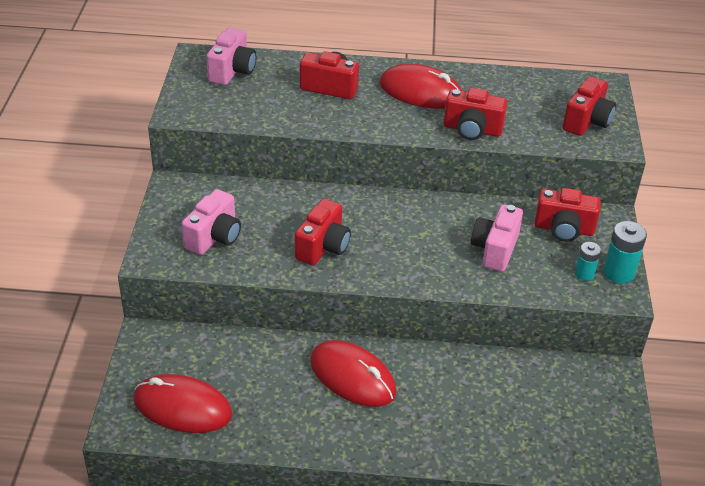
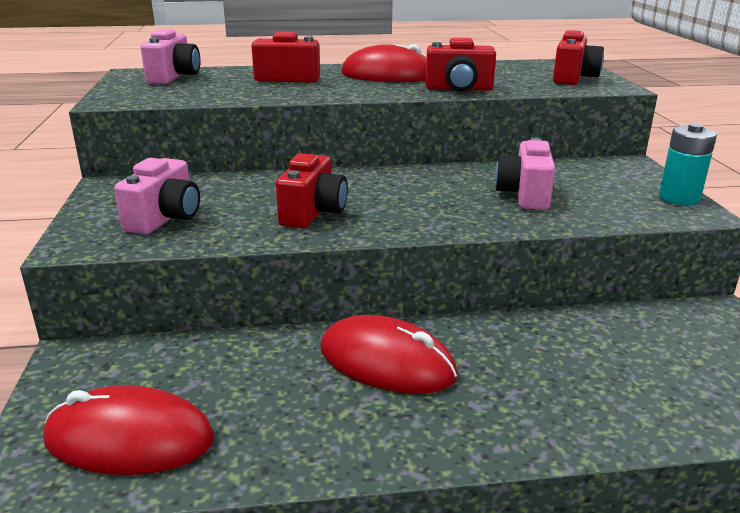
camera: 10 degrees left, 15 degrees down
(563, 229) = (589, 174): red camera -> none
(584, 274) = (642, 203): turquoise battery -> none

